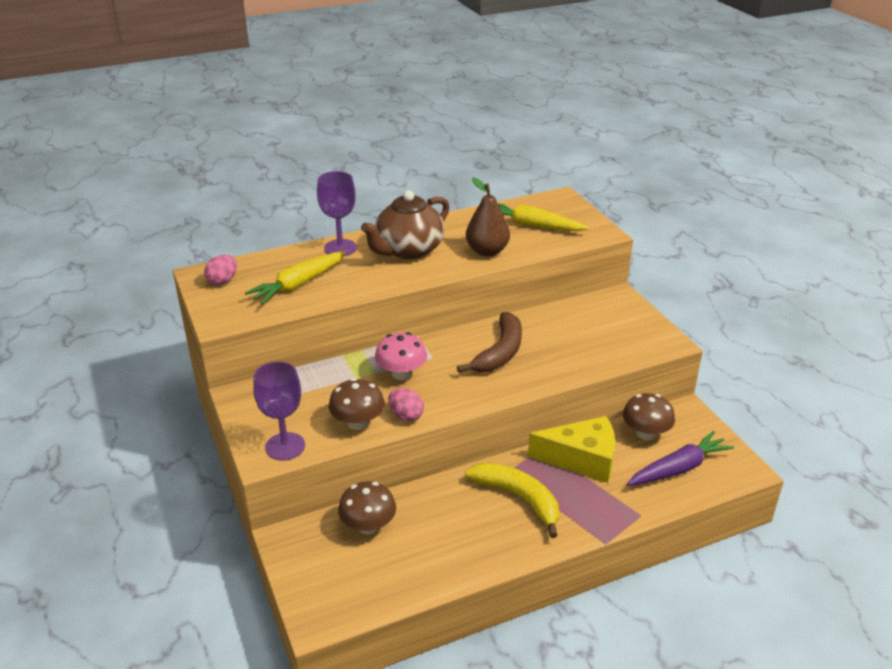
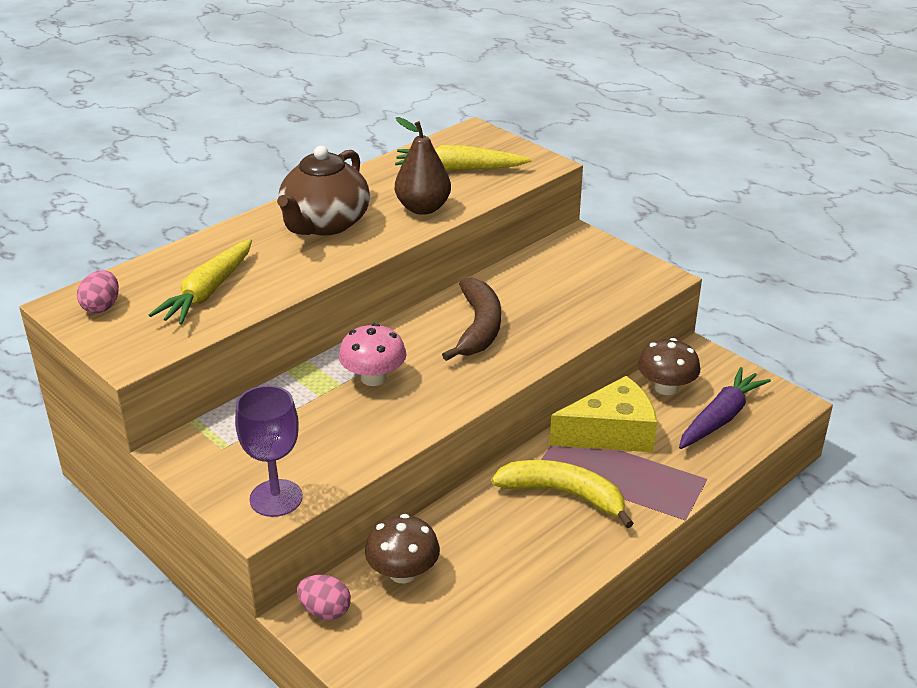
camera: 20 degrees left, 0 degrees up
(340, 248) = (235, 237): purple goblet -> none
(358, 422) = (352, 448): brown mushroom -> none
(406, 415) = (407, 426): pink egg -> pink egg (325, 611)

